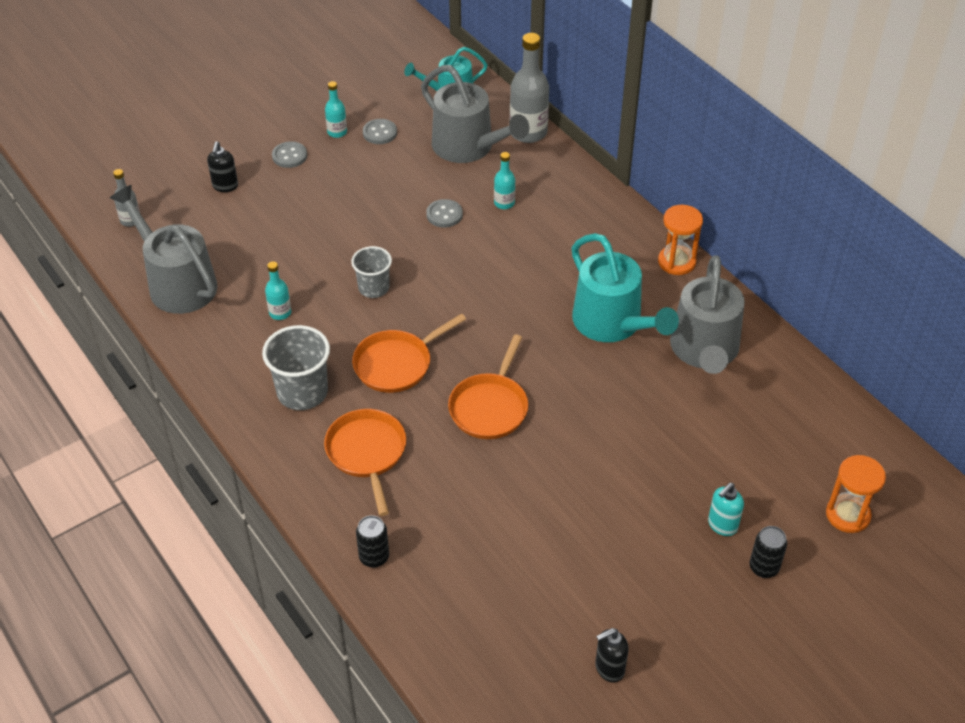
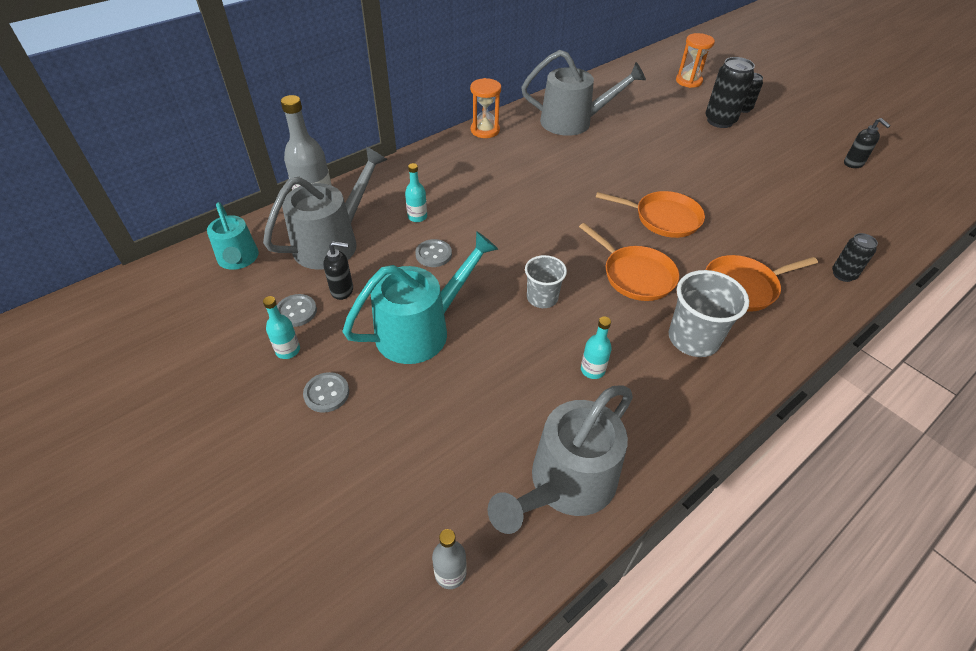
camera: 95 degrees left, 0 degrees up
(225, 186) = (380, 458): black soap dispenser -> black soap dispenser (342, 290)
(612, 323) = (556, 159): turquoise watering can -> turquoise watering can (421, 330)
(722, 525) = (720, 121): turquoise soap dispenser -> black can

